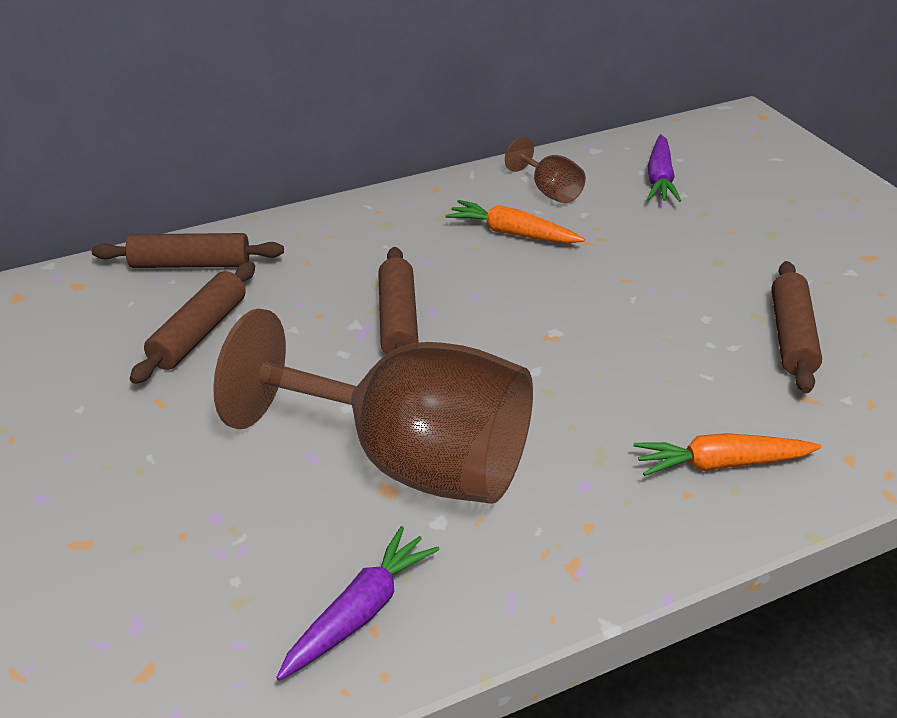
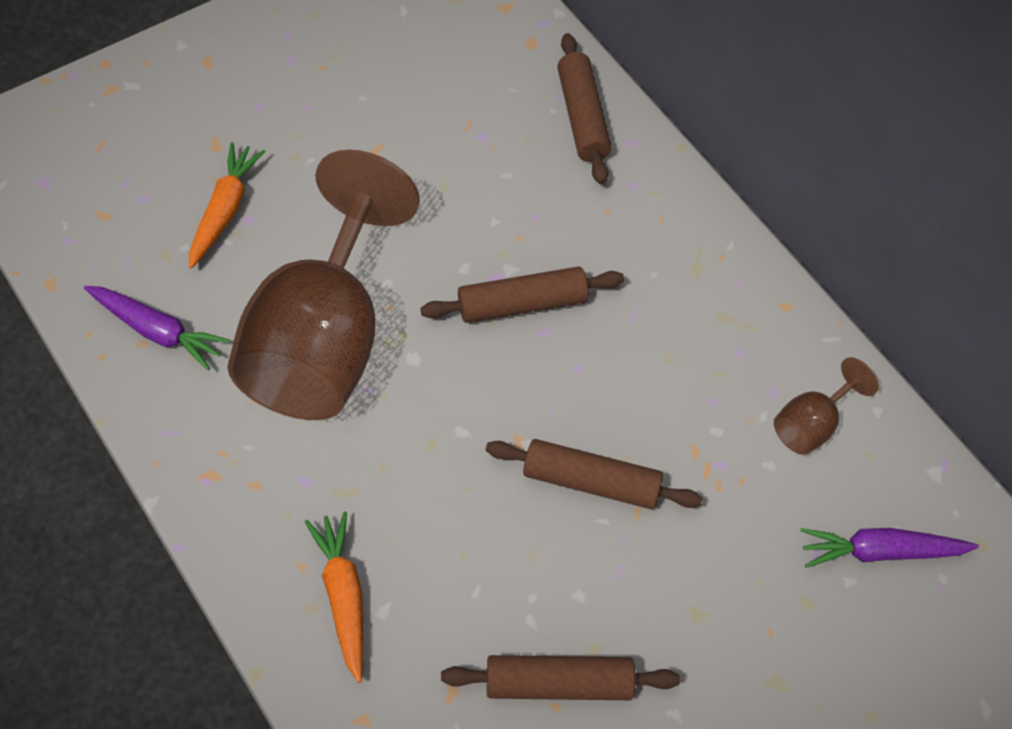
camera: 80 degrees right, 20 degrees up
(199, 333) = (475, 151): brown rolling pin -> brown rolling pin (591, 482)
(512, 233) = (707, 392): orange carrot -> orange carrot (224, 210)

